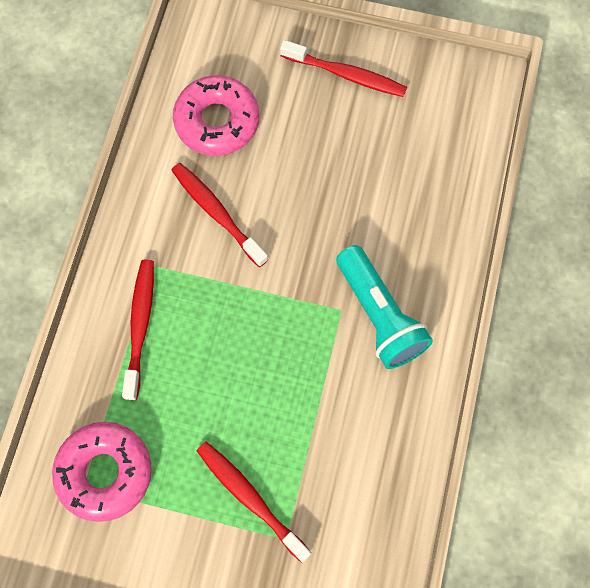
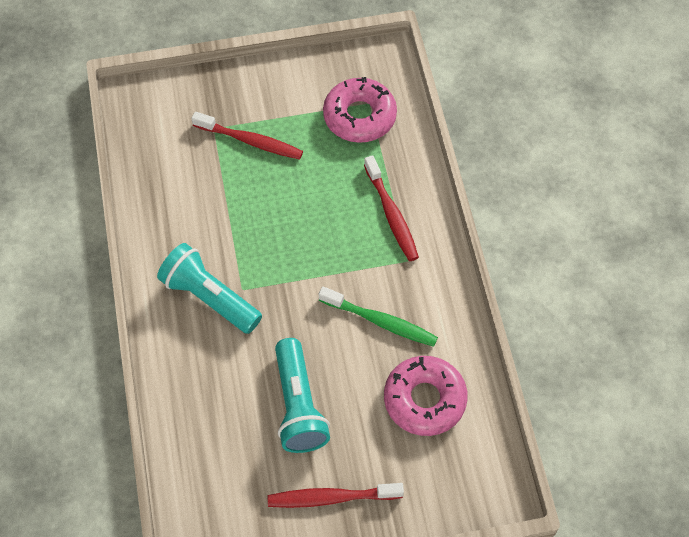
camera: 155 degrees right, 10 degrees down
(217, 213) = (381, 321): red toothbrush -> green toothbrush
(338, 166) = (298, 405): none -> turquoise flashlight

